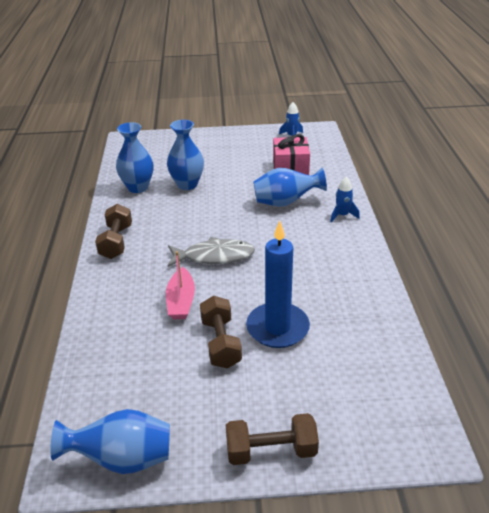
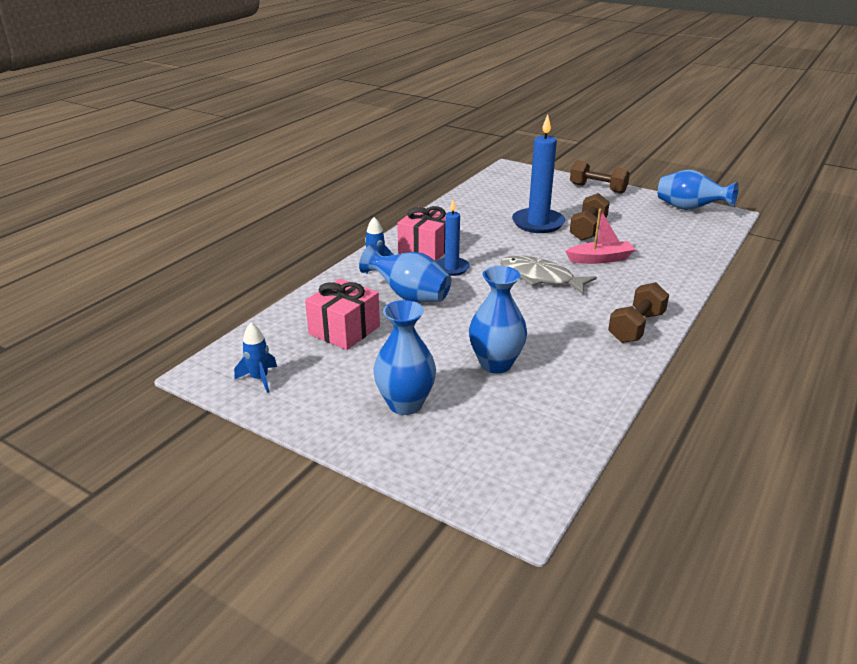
camera: 145 degrees left, 5 degrees down
(138, 187) = (567, 388): blue vase -> blue vase (405, 404)
(181, 301) = (600, 259): pink boat -> pink boat turned 45 degrees clockwise
(288, 236) = (451, 268): none -> blue candle
(331, 246) = (426, 249): none -> pink gift

